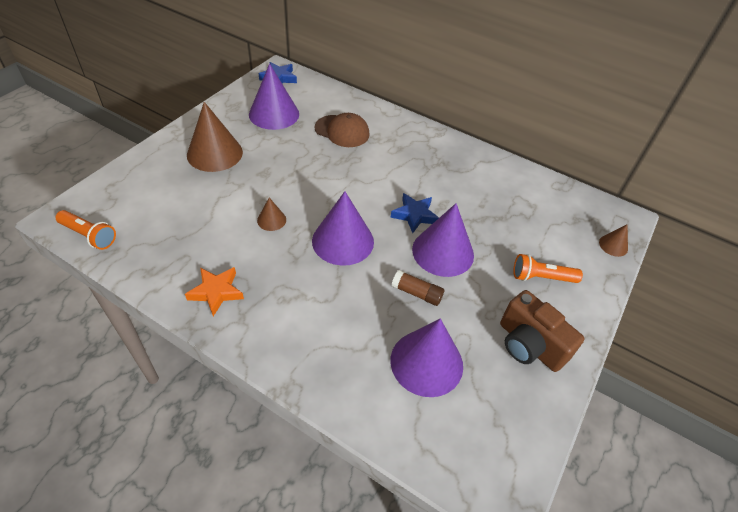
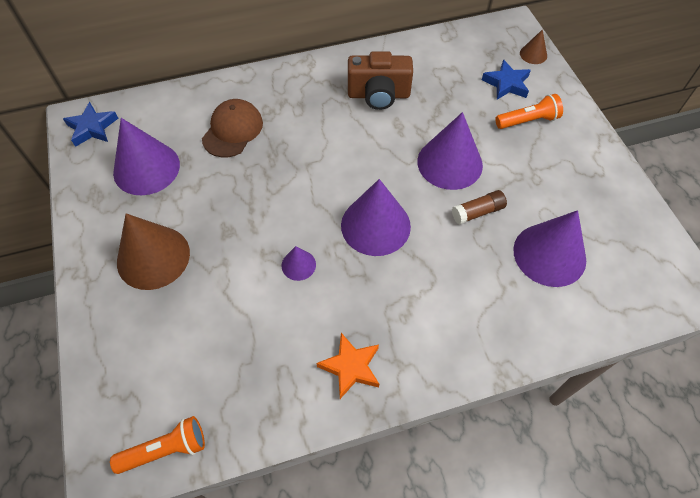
camera: 45 degrees left, 10 degrees up
(271, 220) = (298, 265): brown cone -> purple cone
(342, 131) = (233, 130): brown cap -> brown cap turned 45 degrees counterclockwise
(414, 215) = (392, 152): blue star -> blue star (506, 84)
(529, 345) = (582, 177): brown camera -> brown camera (378, 95)
(541, 277) = (527, 120): orange flashlight -> orange flashlight turned 150 degrees counterclockwise

